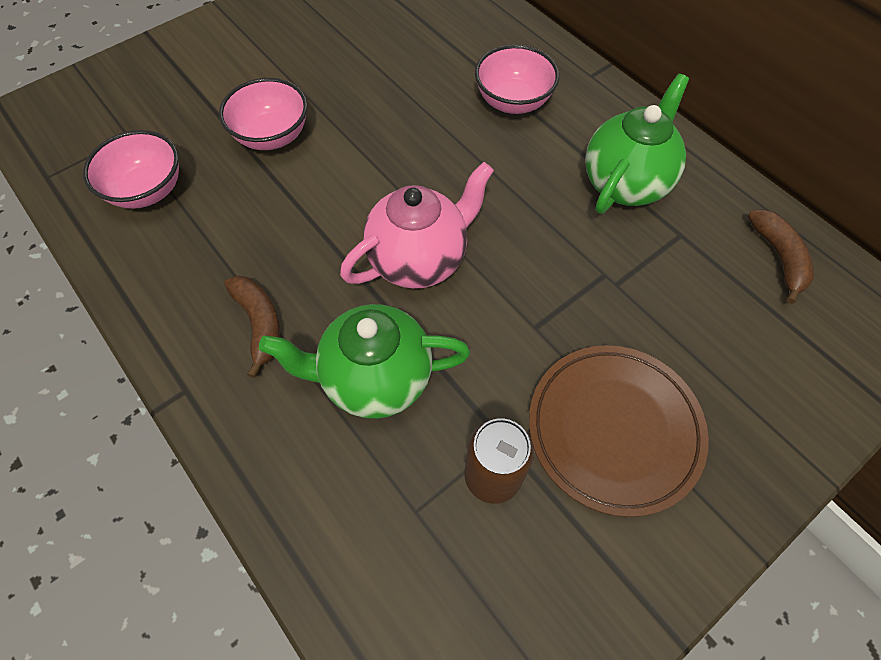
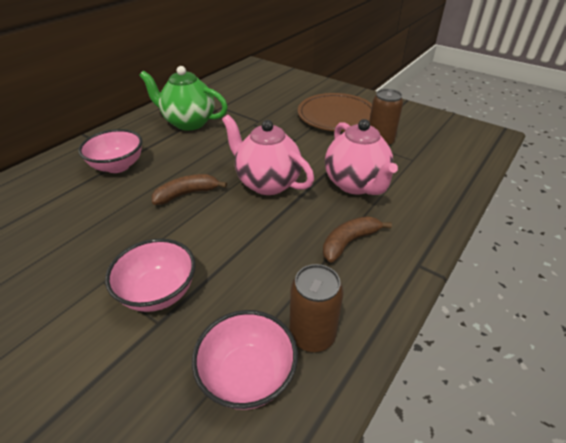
camera: 105 degrees left, 20 degrees down
(157, 247) = (312, 335): none -> brown can
(375, 379) = (356, 184): green teapot -> pink teapot
(778, 257) = (227, 86): brown banana -> brown banana (186, 194)

